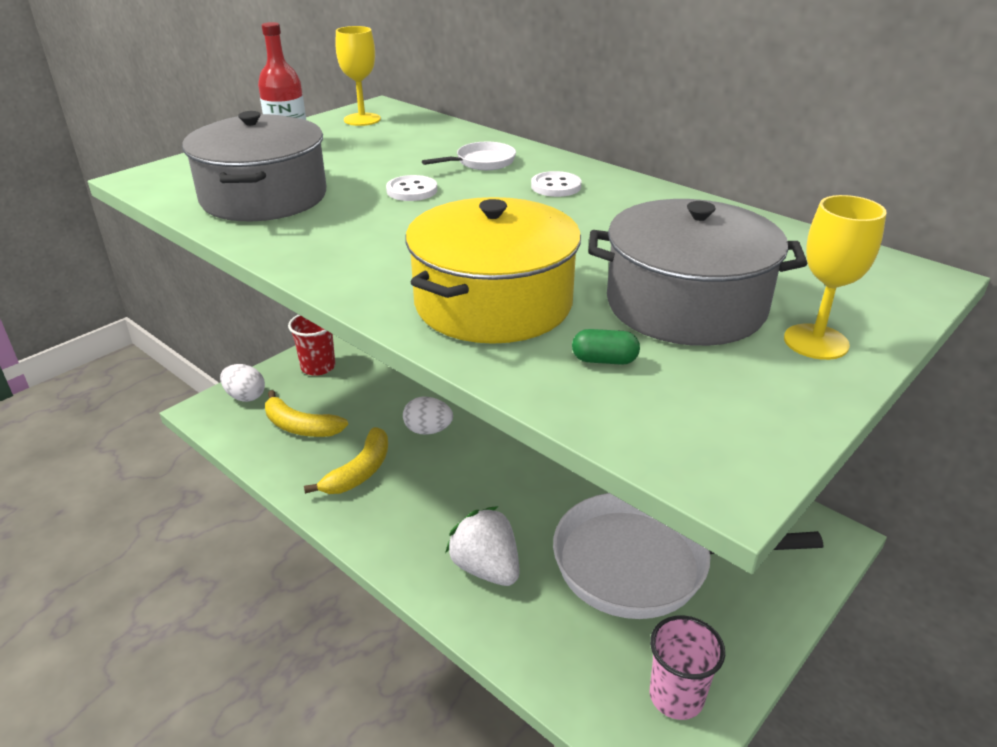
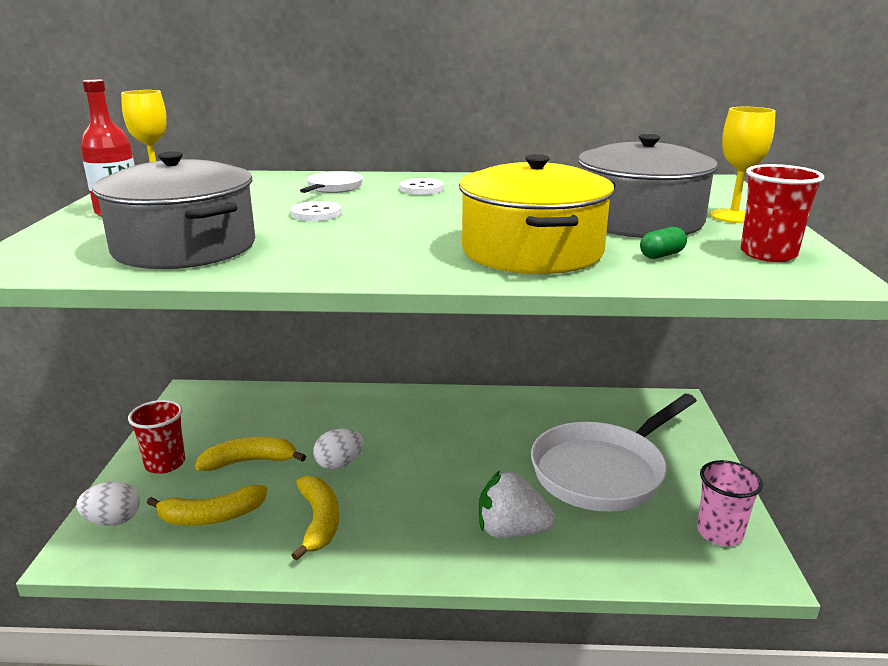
camera: 40 degrees left, 10 degrees down
(371, 394) = (250, 461): none -> yellow banana
(728, 411) = (768, 254): none -> red cup

